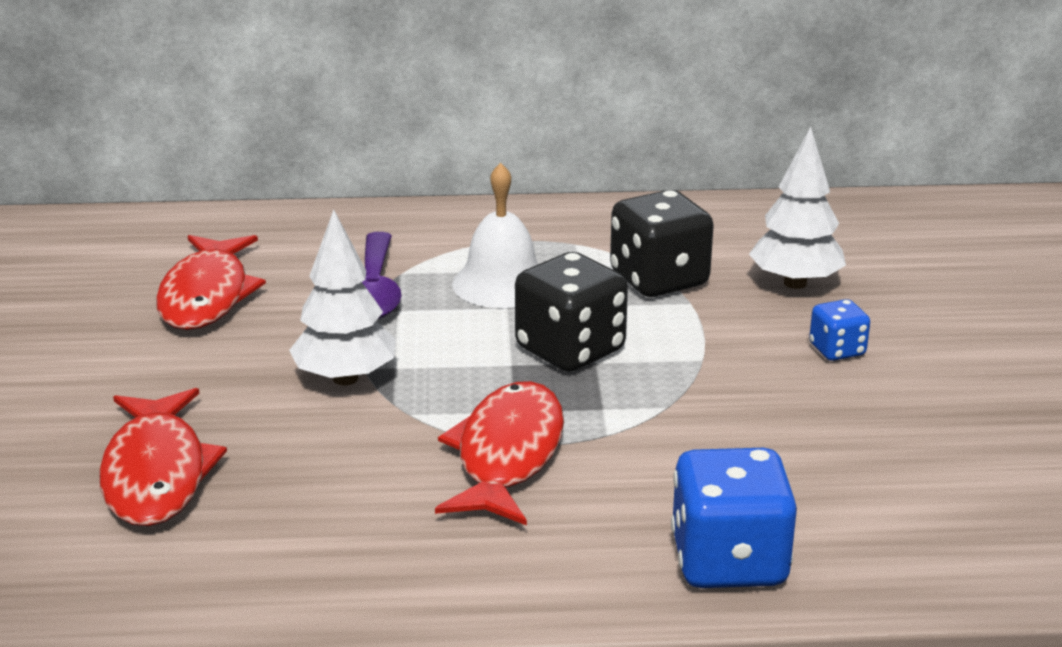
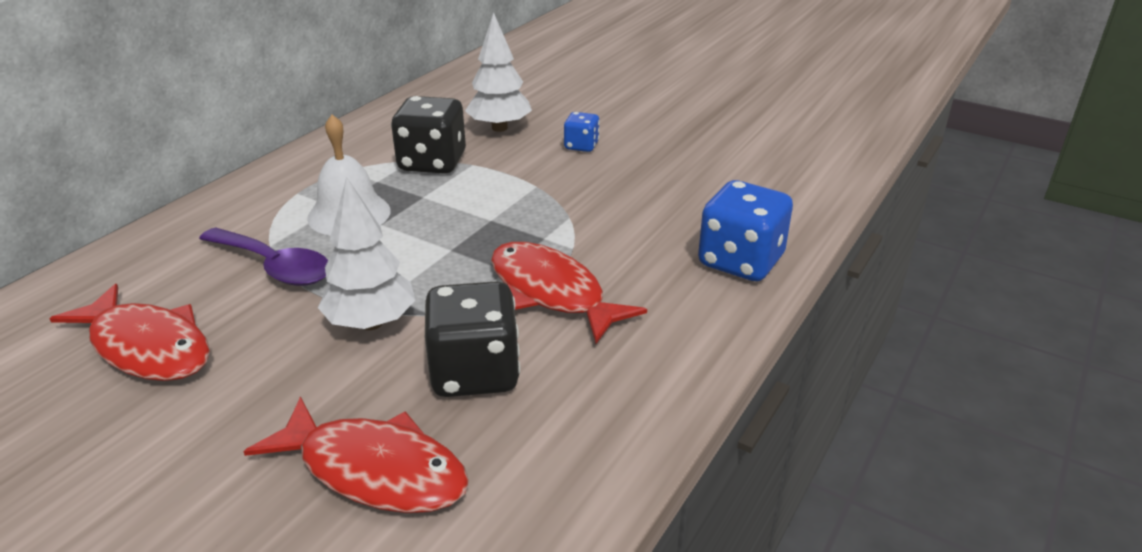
camera: 55 degrees left, 5 degrees up
(570, 350) = (465, 222): black dice -> black dice (475, 373)

